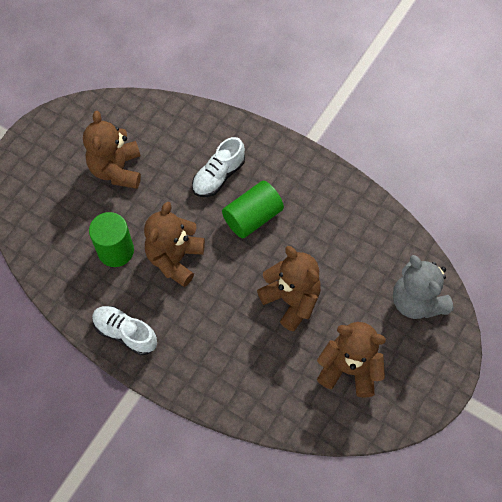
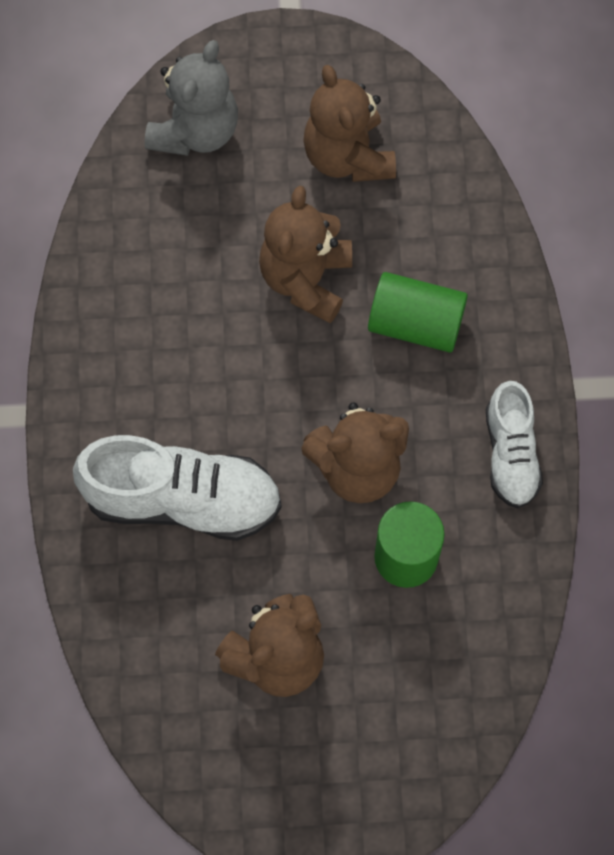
camera: 125 degrees left, 5 degrees up
(218, 176) = (182, 500): white shoe -> white shoe, size x1.64
(252, 217) = (217, 408): green cylinder -> green cylinder (415, 324)

